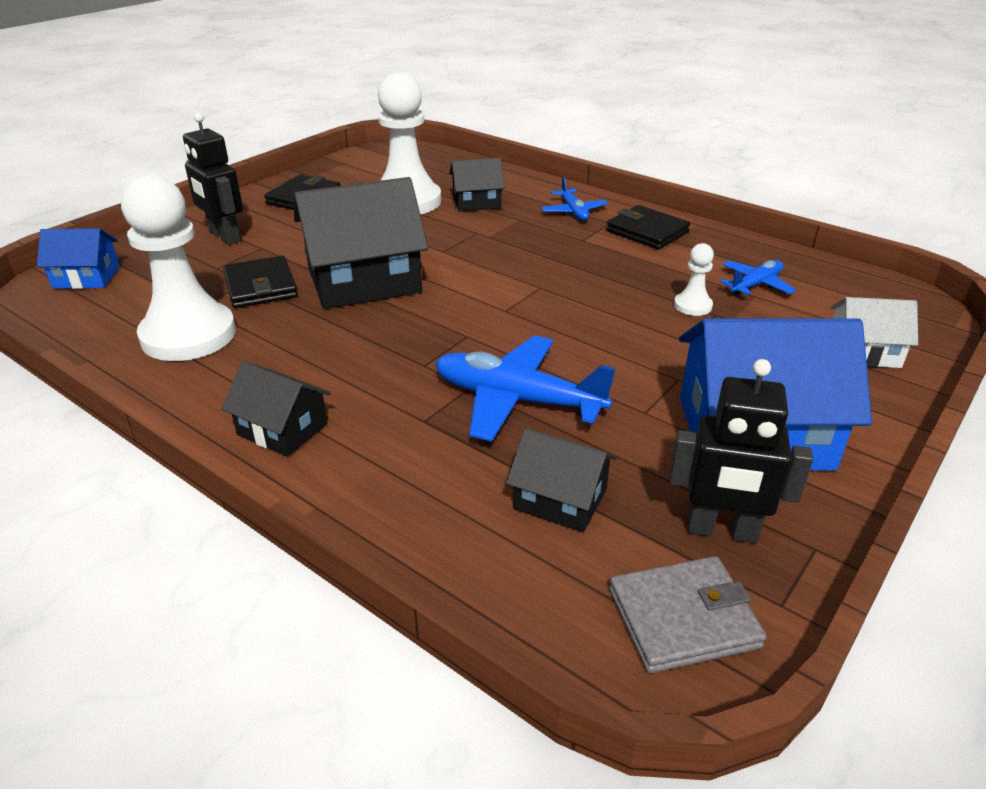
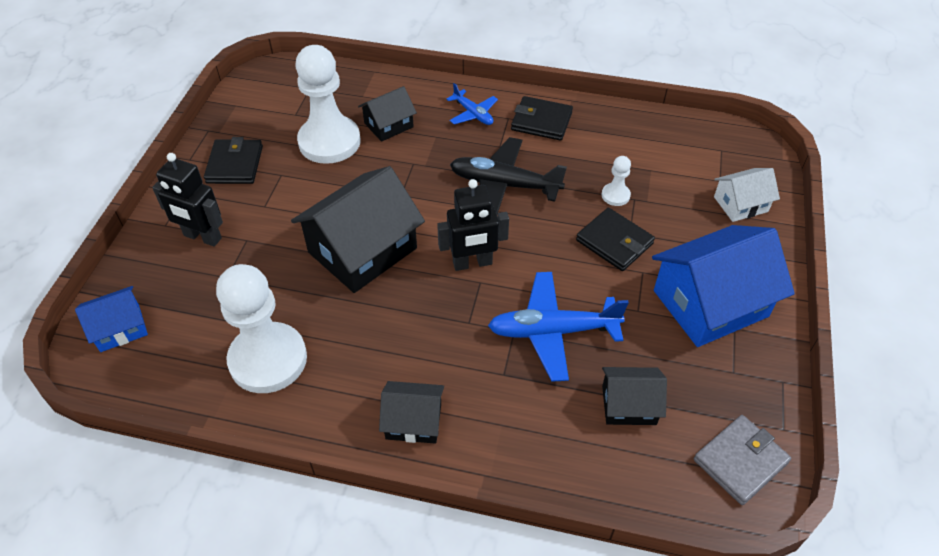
camera: 25 degrees left, 15 degrees up
(260, 286) = (283, 286): black wallet -> black wallet (614, 242)
(562, 268) = (504, 185): none -> black plane
(721, 531) = (729, 390): black robot -> black robot (472, 263)
(755, 284) = (645, 158): blue plane -> none

